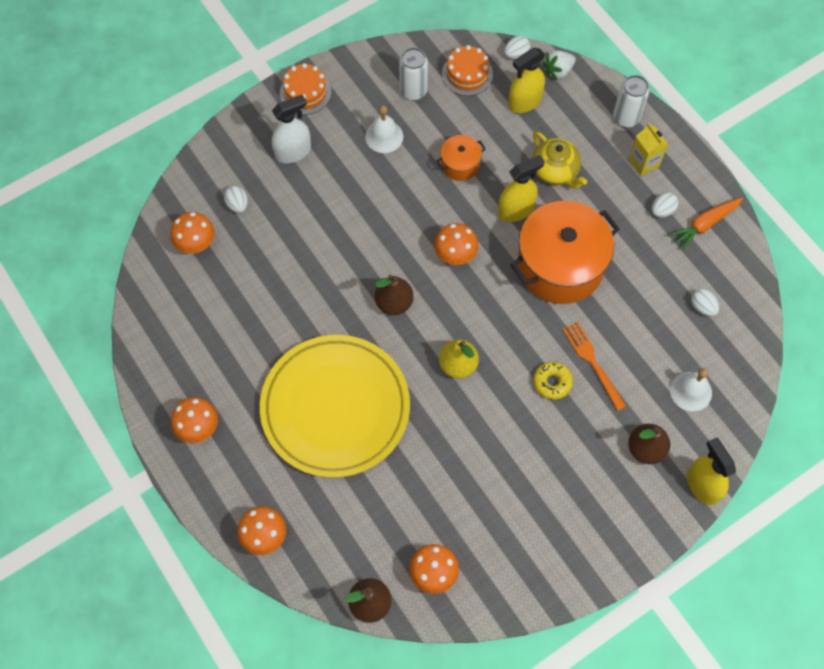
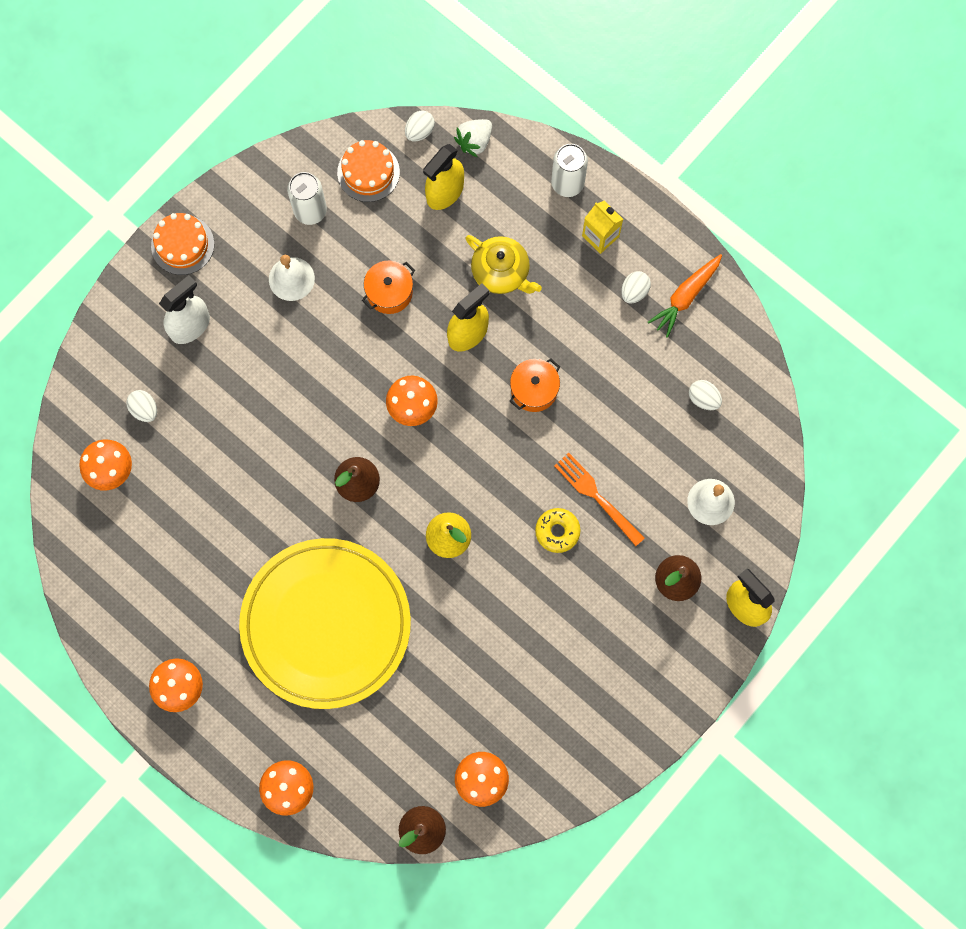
camera: 15 degrees left, 10 degrees up
(560, 266) = (534, 389): orange pot -> orange pot, size x0.46

